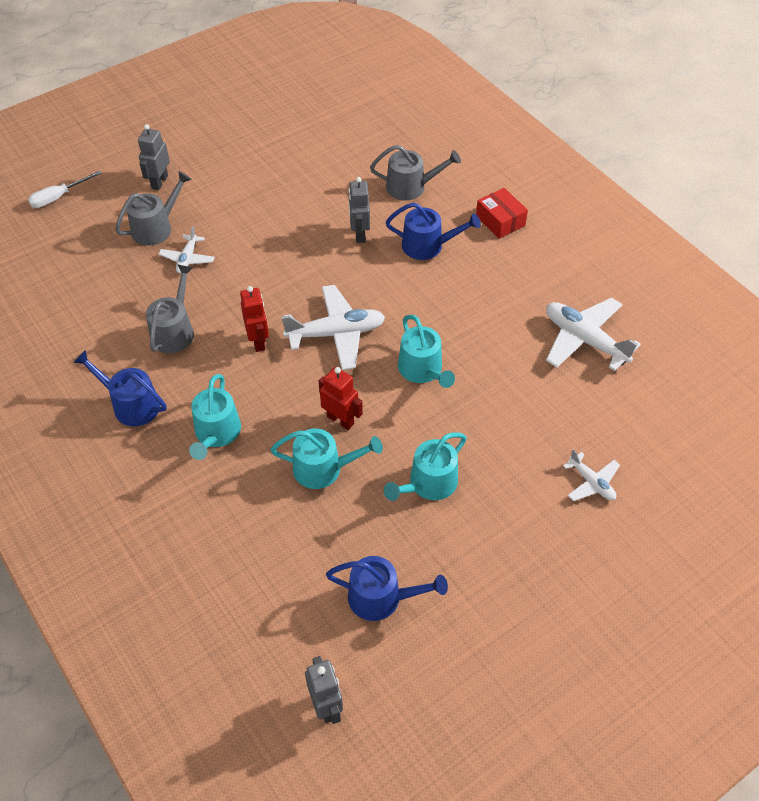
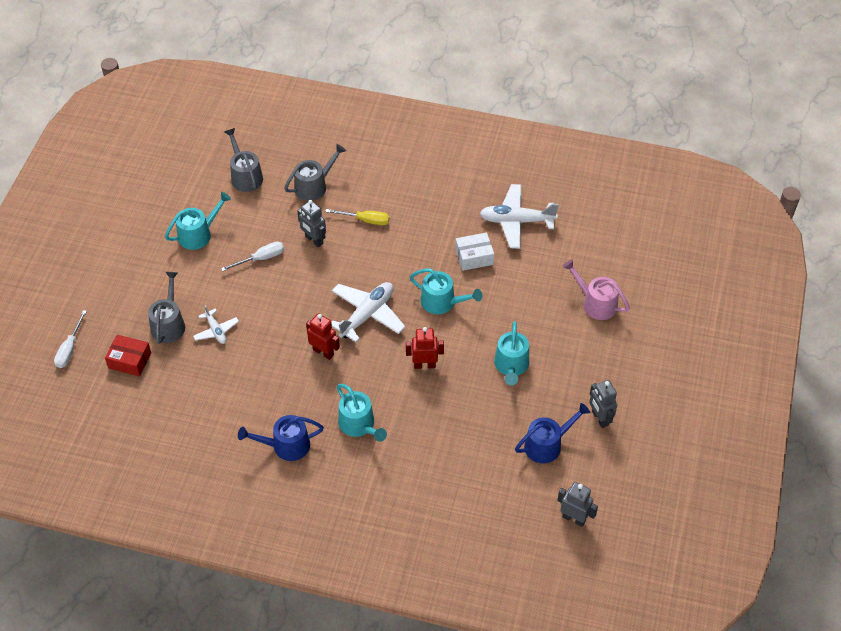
camera: 40 degrees left, 0 degrees up
(159, 182) = (133, 291): grey robot -> grey robot (599, 418)
(174, 331) = (261, 383): grey watering can -> grey watering can (245, 176)
(294, 221) = (261, 258): none -> white screwdriver
(323, 468) = (444, 399): turquoise watering can -> turquoise watering can (198, 234)
(427, 245) = (365, 220): blue watering can -> yellow screwdriver
(500, 221) = (394, 174): red box -> red box (129, 360)
(502, 347) = (474, 257): none -> white box
(591, 483) = (596, 303): white plane -> pink watering can

